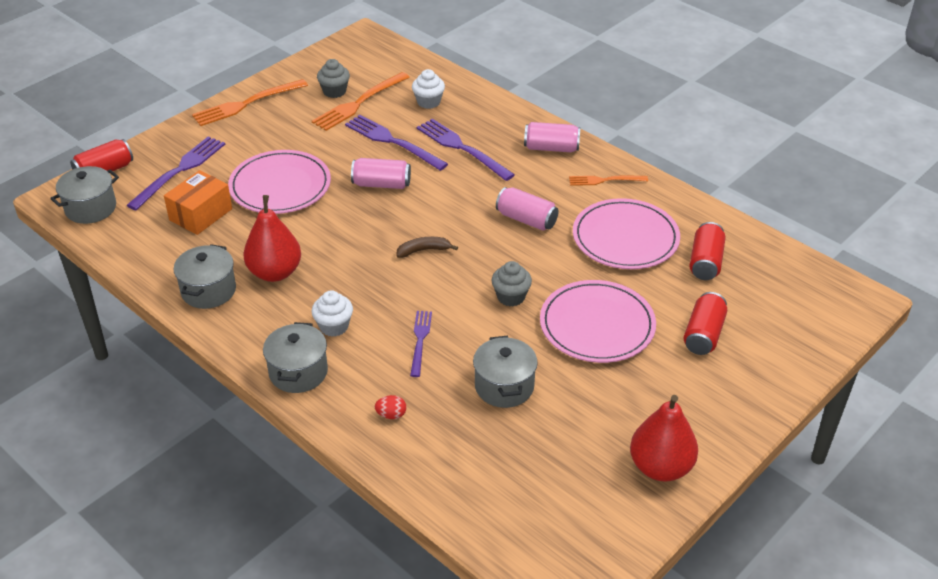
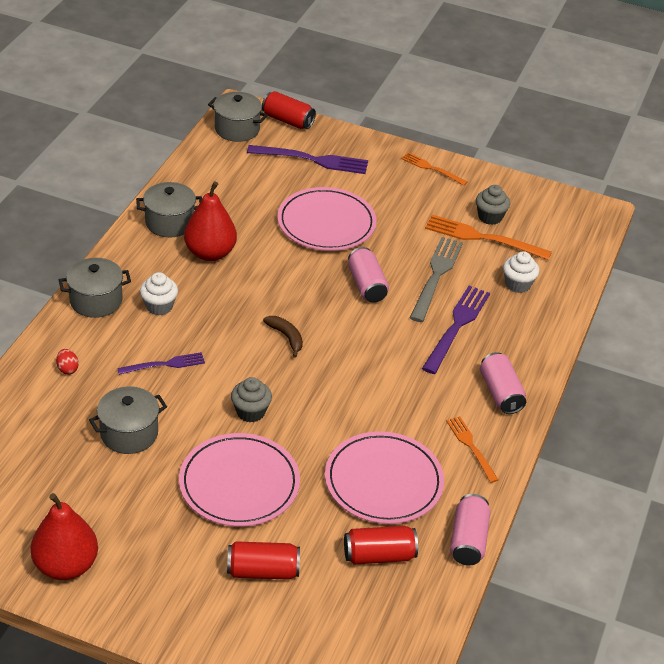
camera: 65 degrees right, 0 degrees up
(200, 214) = (262, 189): orange box -> none
(245, 104) = (431, 168): orange fork -> orange fork, size x0.60
(391, 141) = (436, 275): purple fork -> grey fork
(526, 219) = (371, 399): pink can -> pink can (468, 540)

